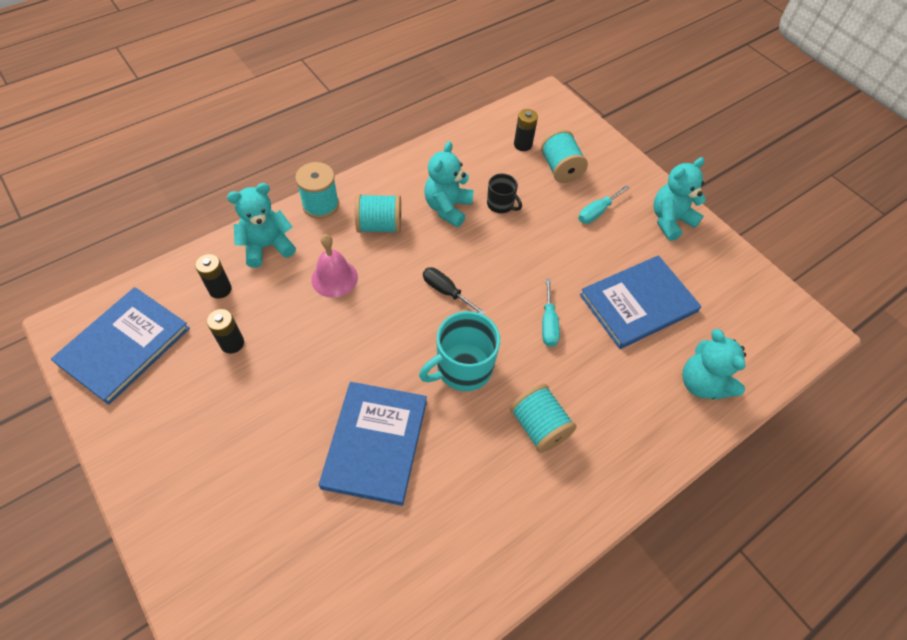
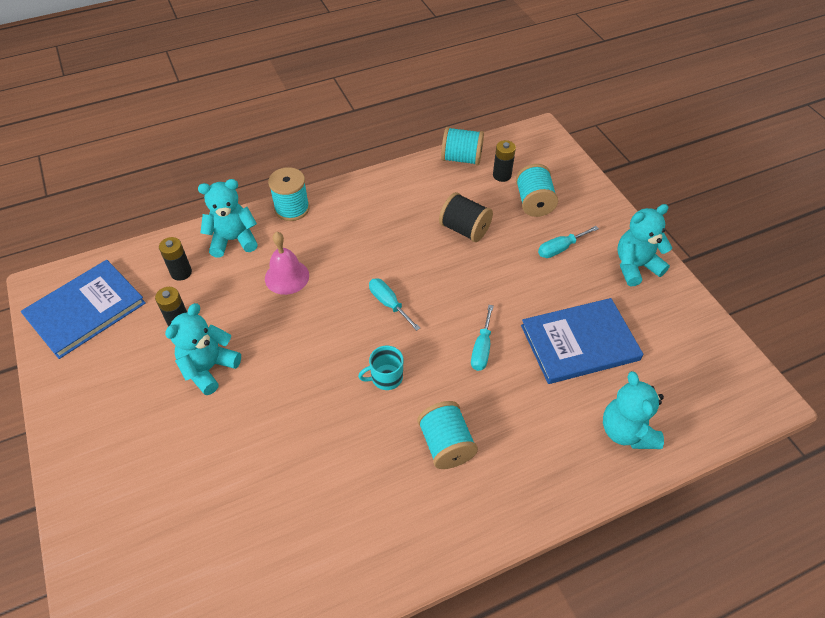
camera: 15 degrees right, 5 degrees down
(375, 443) = (284, 433): blue book -> none
(380, 226) = (342, 234): turquoise spool -> turquoise spool (461, 158)
(446, 291) = (389, 303): black screwdriver -> turquoise screwdriver
(448, 208) = (411, 226): turquoise teddy bear -> turquoise teddy bear (209, 368)
(462, 368) = (386, 377): turquoise mug -> turquoise mug, size x0.57
(501, 204) = (464, 229): black mug -> black spool

